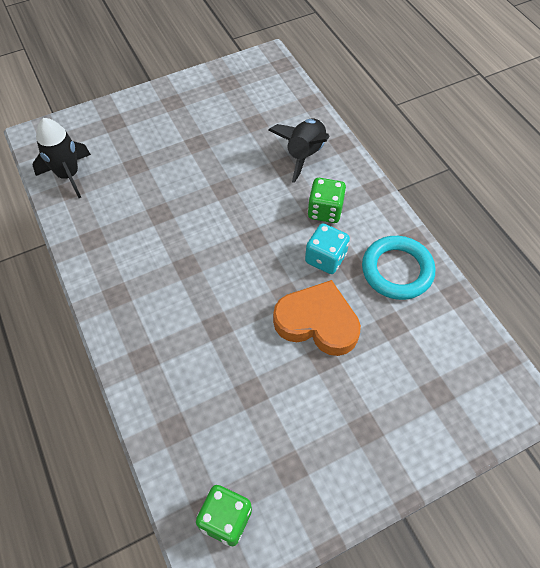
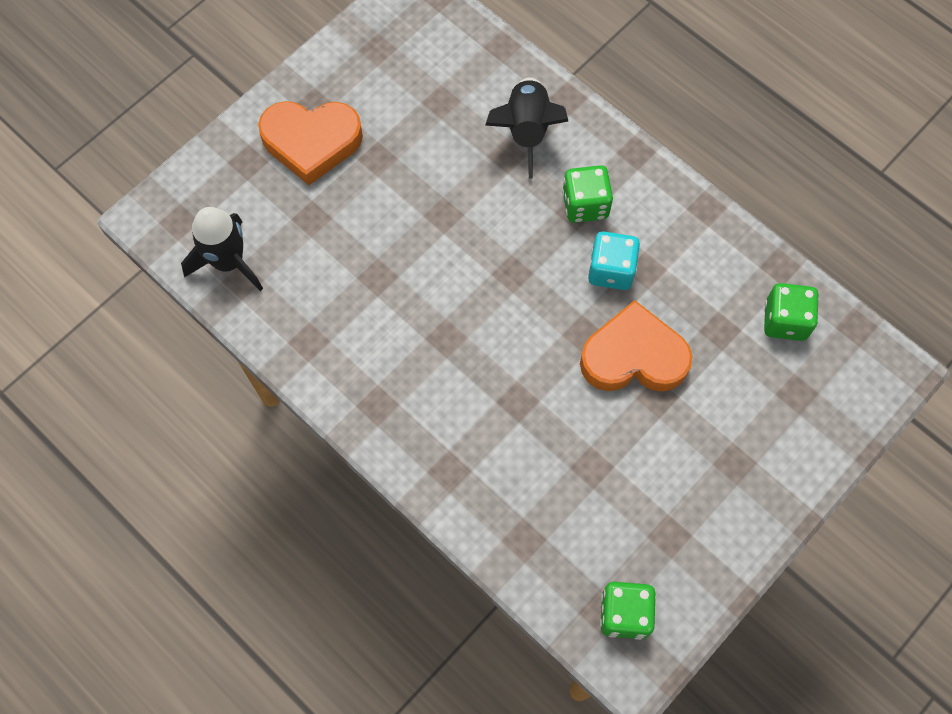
camera: 20 degrees left, 10 degrees up
(159, 122) = (311, 142): none -> orange heart
(397, 270) = (701, 258): turquoise ring -> none
(446, 334) = (785, 321): none -> green dice

